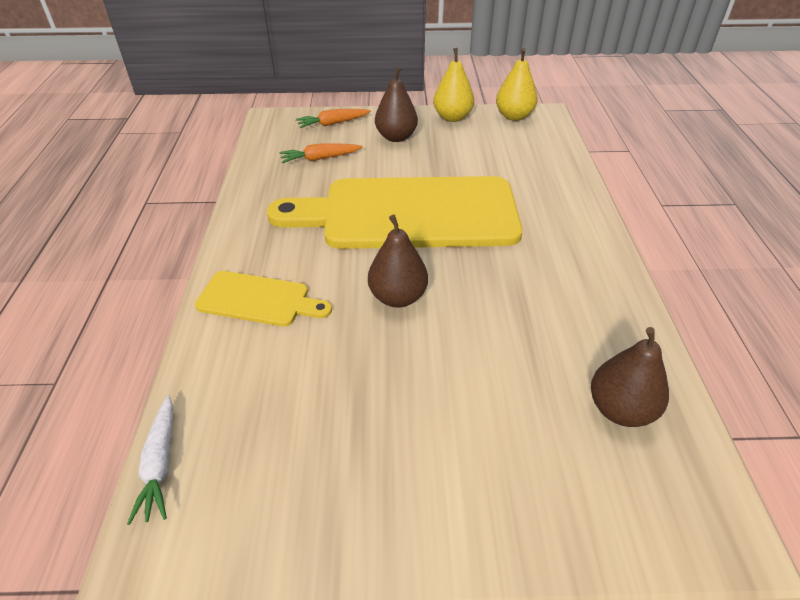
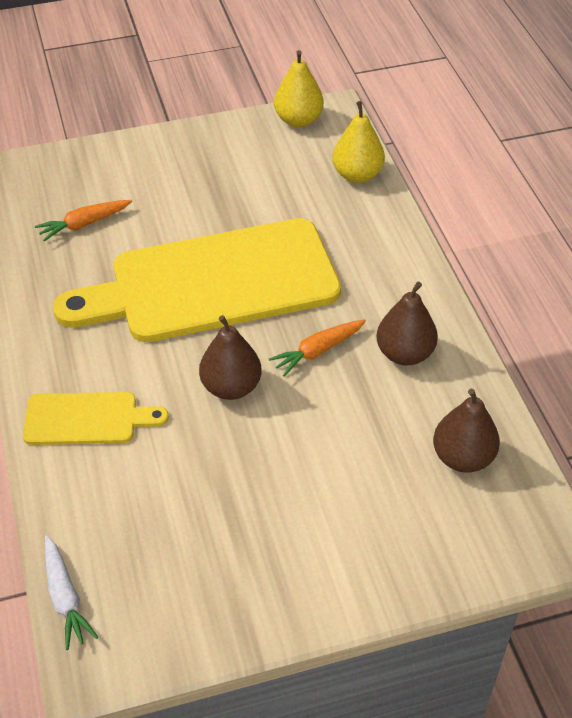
camera: 15 degrees left, 5 degrees up
(332, 123) = (79, 167): orange carrot -> orange carrot (317, 351)
(396, 137) = (165, 176): brown pear -> brown pear (404, 354)
(452, 117) = (225, 134): yellow pear -> yellow pear (357, 175)

